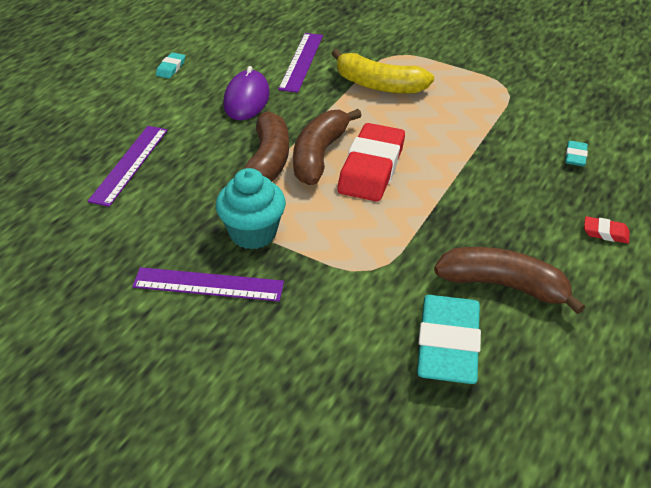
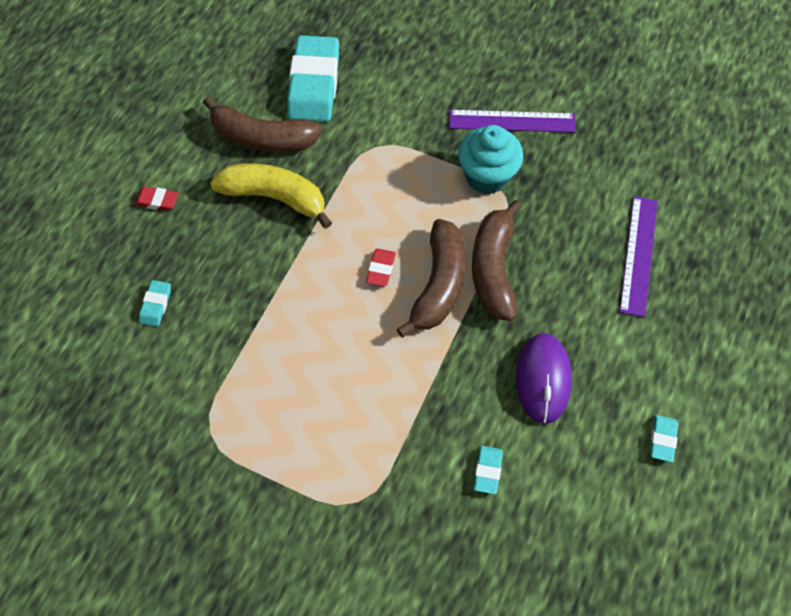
camera: 175 degrees right, 20 degrees up
(301, 62) = (487, 471): purple ruler -> turquoise eraser
(371, 168) = (381, 269): red eraser -> red eraser, size x0.43
(378, 85) = (378, 423): yellow banana -> yellow banana (275, 198)

